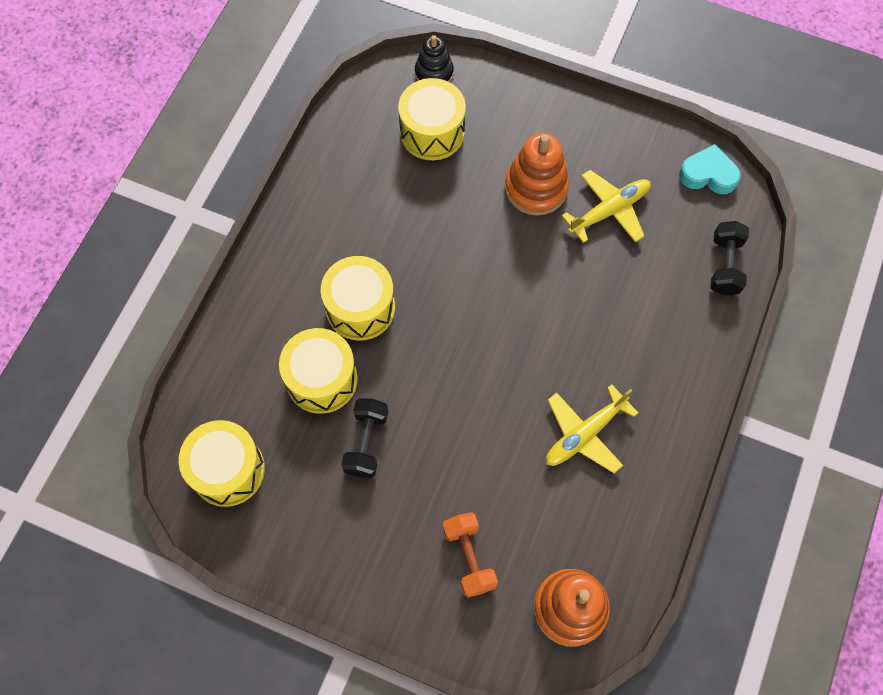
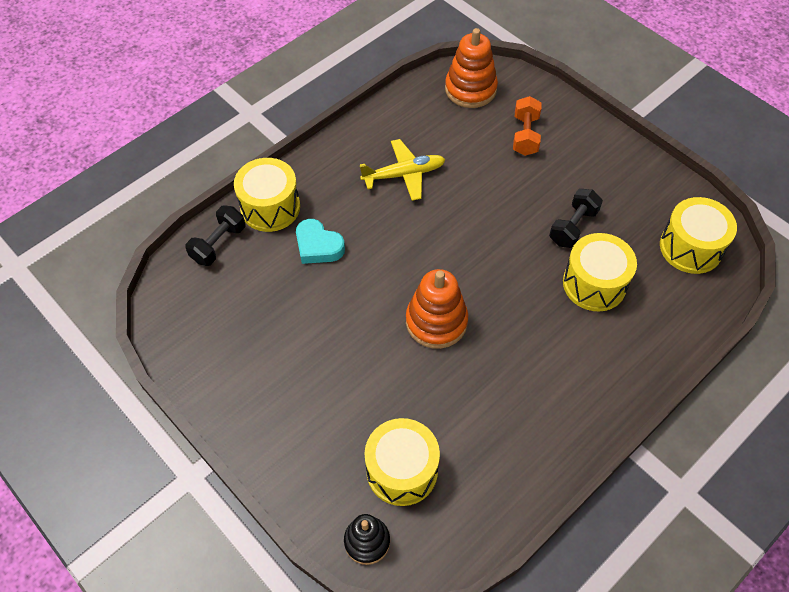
camera: 155 degrees left, 10 degrees down
(360, 308) = (541, 327): yellow drum -> yellow drum (270, 207)
(536, 188) = (332, 371): orange stacking toy -> orange stacking toy (436, 321)
(609, 211) = (281, 324): yellow plane -> none
(708, 174) = (174, 321): turquoise heart -> turquoise heart (318, 246)

